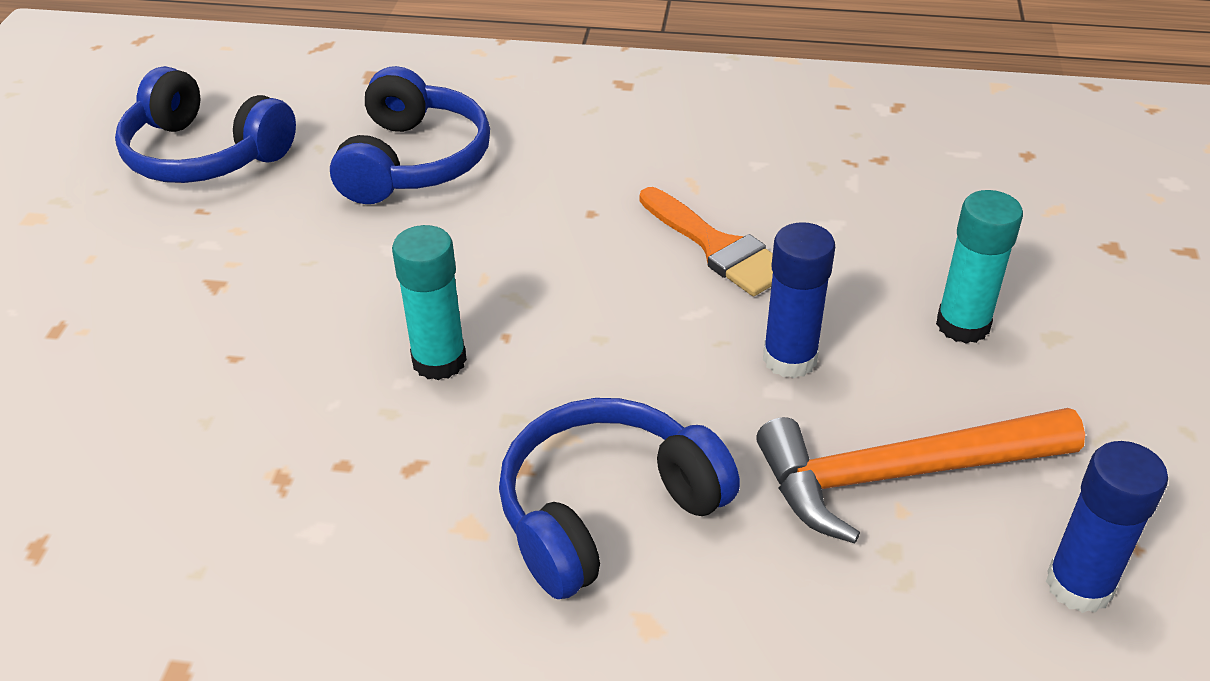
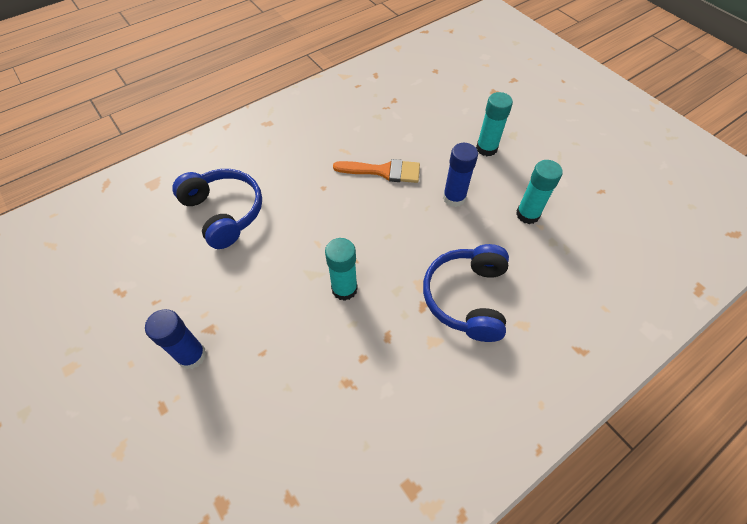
camera: 45 degrees left, 15 degrees up
(205, 154) = (119, 274): blue headphones -> none
(900, 474) = (527, 214): orange hammer -> turquoise glue stick
(1079, 585) = (604, 214): blue glue stick -> blue glue stick (192, 355)

